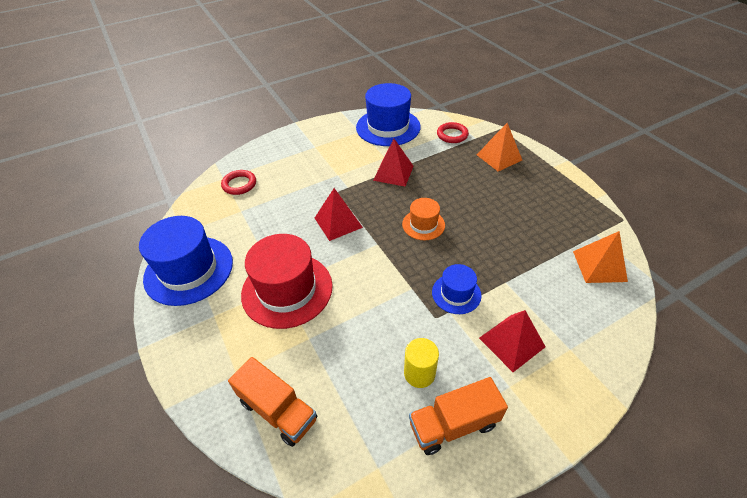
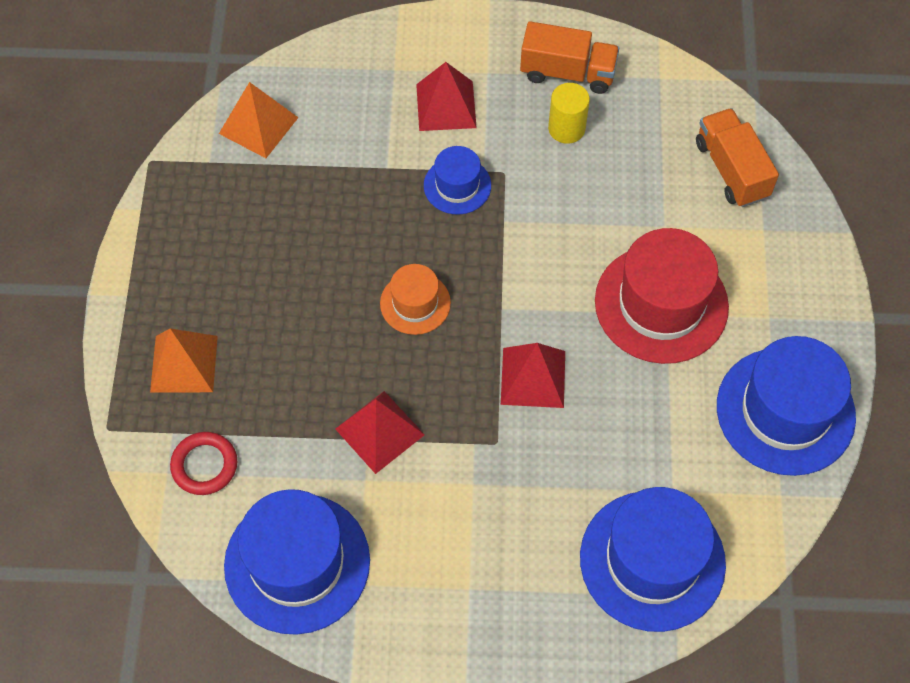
camera: 150 degrees left, 15 degrees up
(239, 184) = (652, 560): red ring -> blue hat

